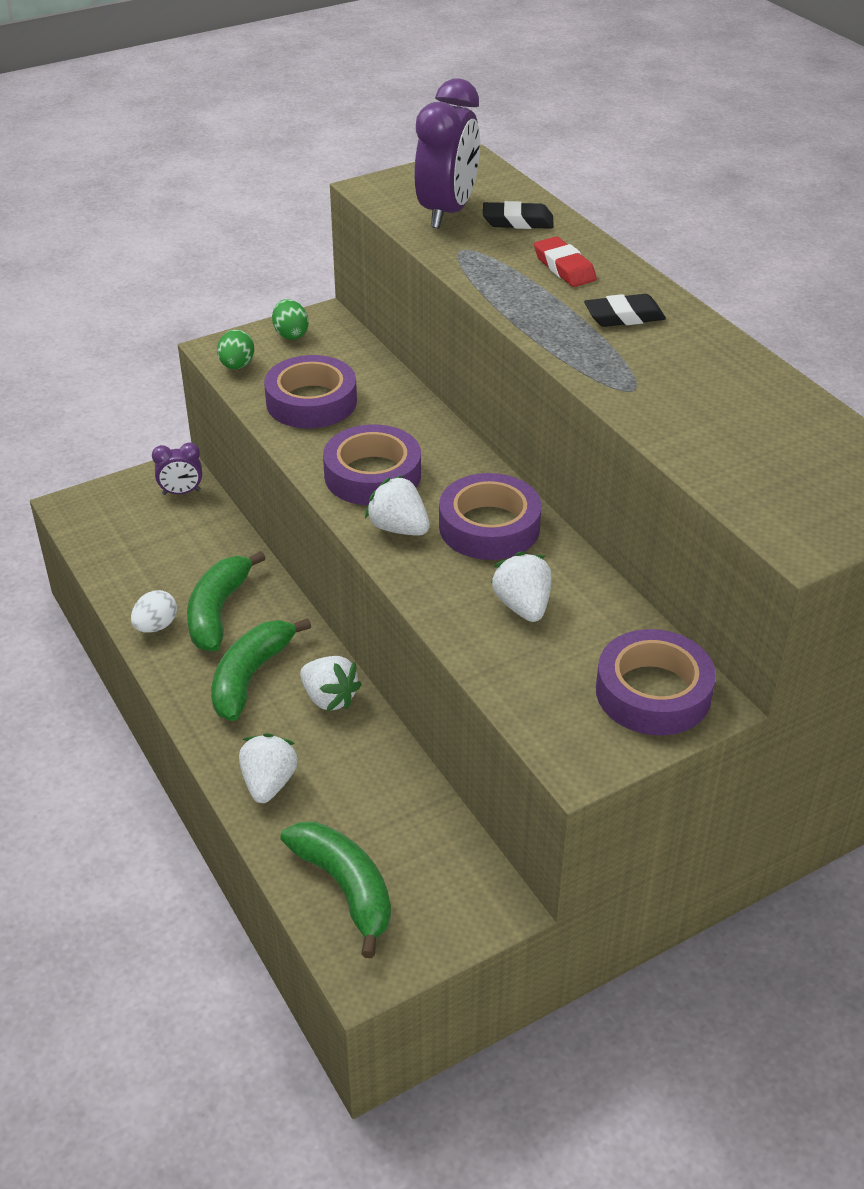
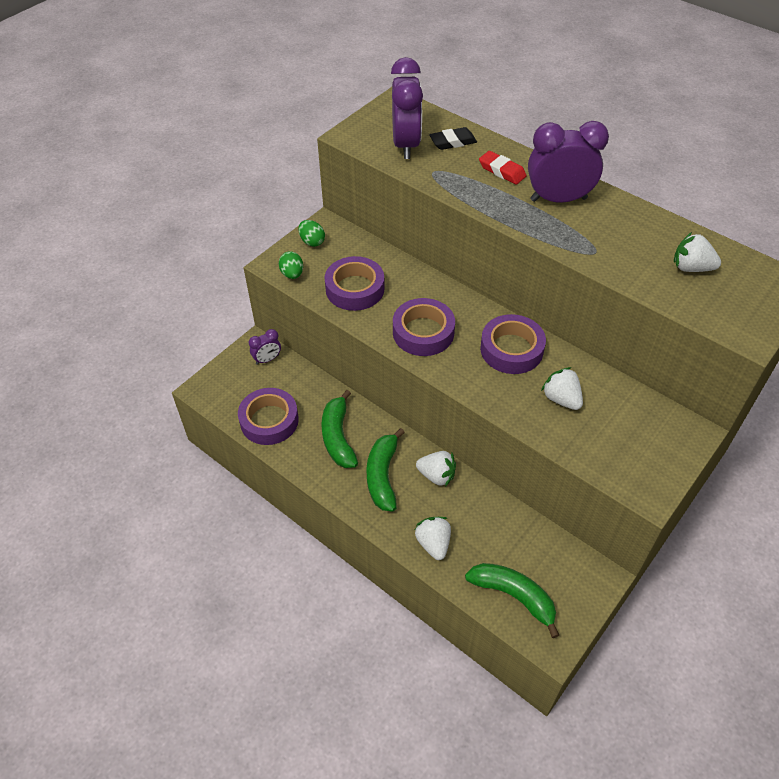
camera: 20 degrees left, 10 degrees up
(156, 626) = (306, 459): white egg -> none
(398, 528) = (460, 366): white strawberry -> white strawberry (691, 268)
(624, 316) = (558, 199): black eraser -> purple clock
(653, 692) = (662, 434): purple tape -> purple tape (269, 420)

